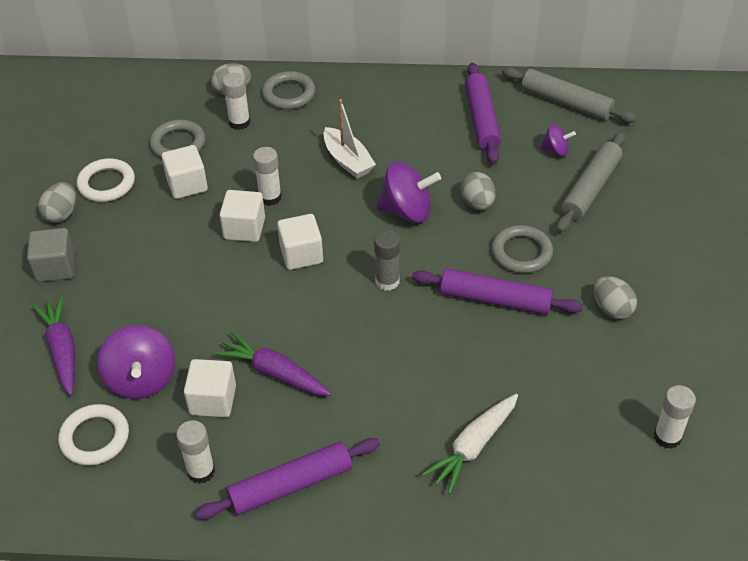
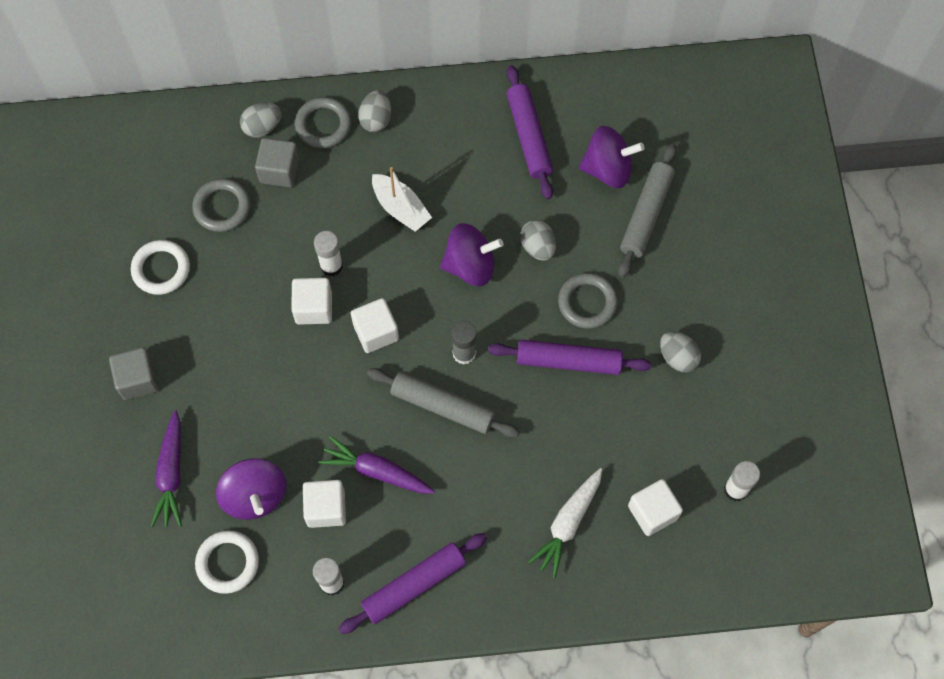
camera: 10 degrees left, 20 degrees up
(61, 214) = (125, 314): grey egg -> grey egg (376, 119)
(62, 350) = (171, 474): purple carrot -> purple carrot turned 150 degrees counterclockwise
(187, 184) = (244, 260): white cube -> white cube (652, 512)
(239, 122) = (279, 171): white glue stick -> grey cube
(556, 151) = (608, 169): purple spinning top -> purple spinning top, size x1.84
(566, 102) = (612, 102): grey rolling pin -> grey rolling pin (443, 406)

